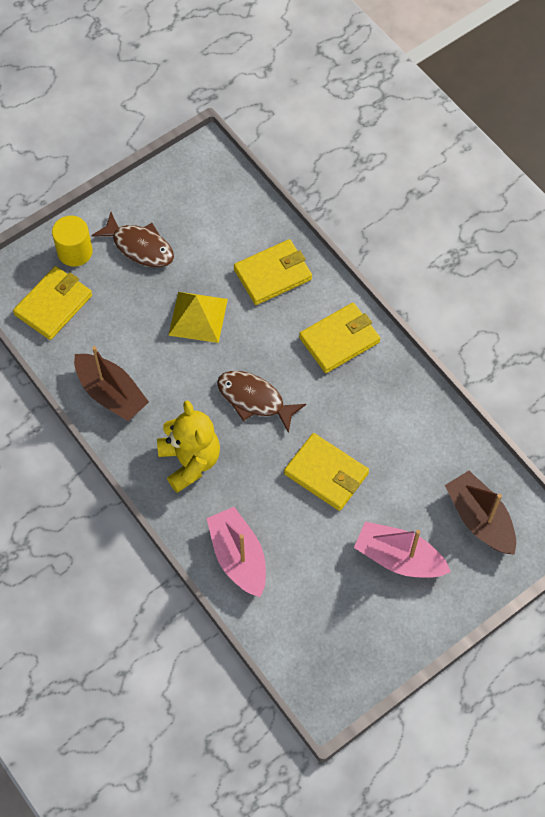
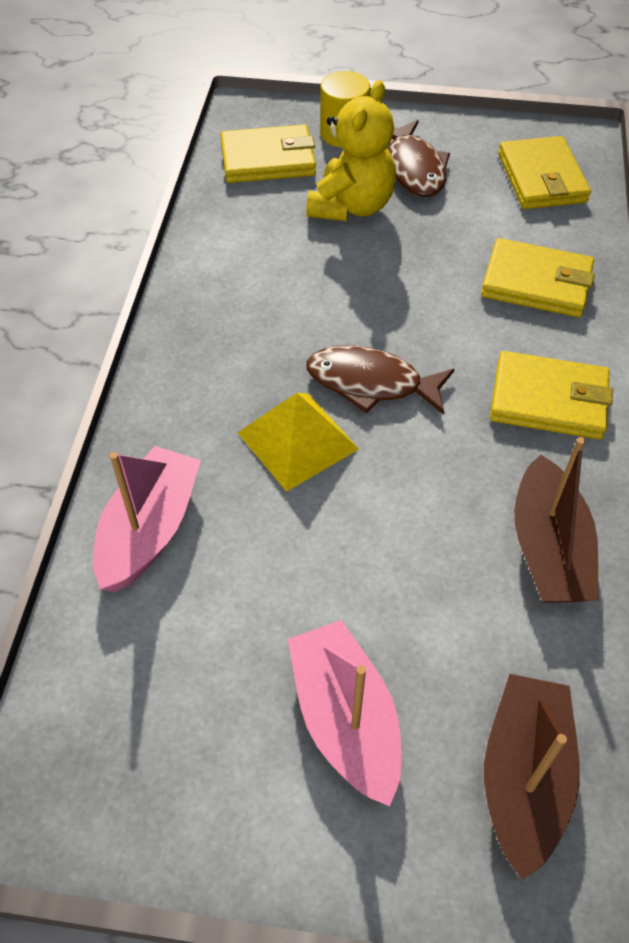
camera: 45 degrees right, 10 degrees down
(111, 393) = (225, 266): brown boat -> brown boat (548, 549)
(190, 461) = (223, 387): yellow teddy bear -> yellow teddy bear (351, 206)
(198, 317) = (402, 264): yellow pyramid -> yellow pyramid (297, 441)
(254, 399) = (371, 383): brown fish -> brown fish turned 60 degrees counterclockwise
(326, 473) = (365, 529): yellow wallet -> yellow wallet (541, 178)

